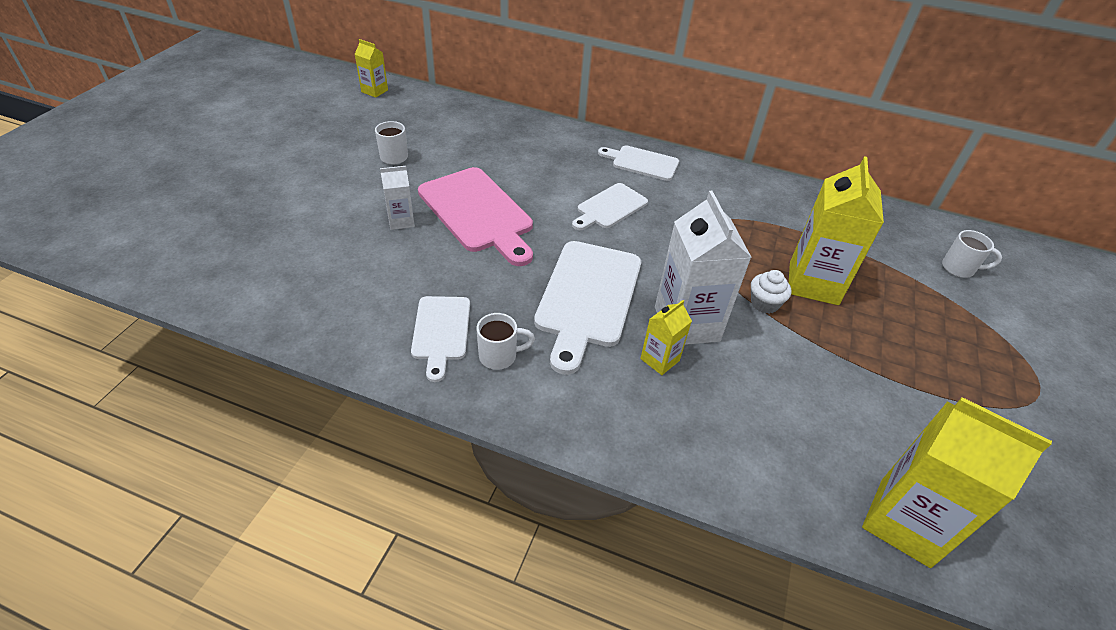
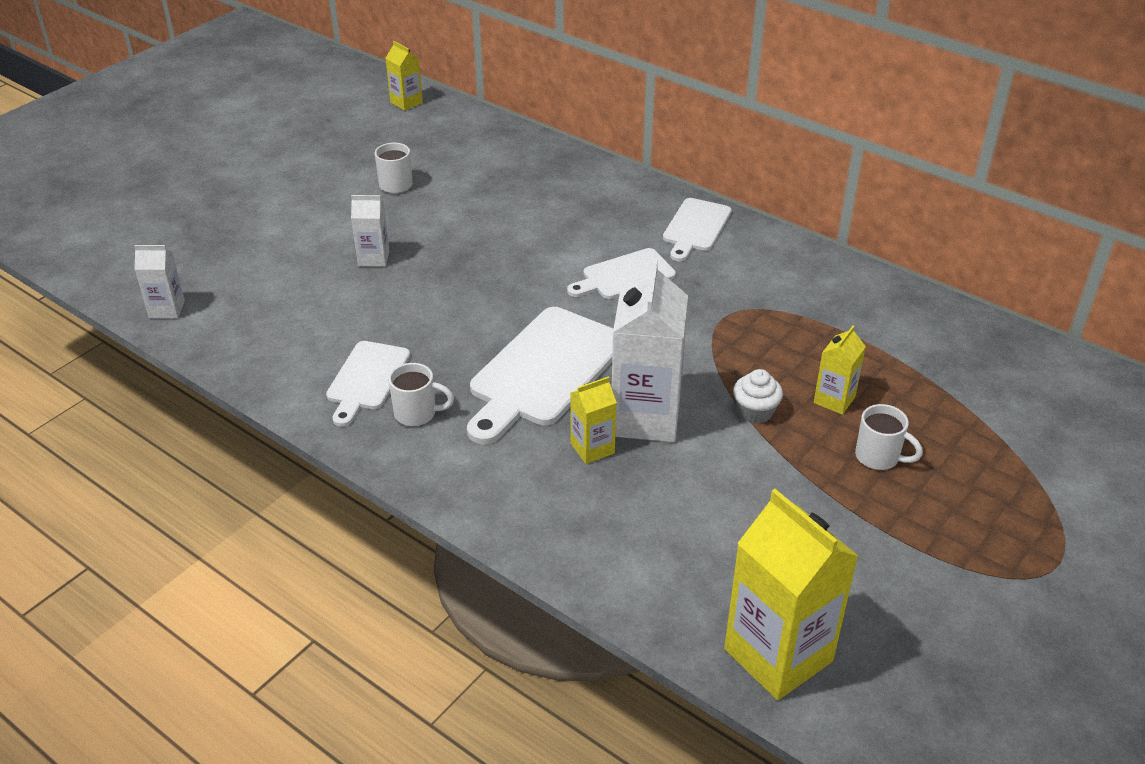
camera: 20 degrees right, 5 degrees down
(226, 296) = (167, 309): none -> white carton
(478, 213) = (464, 261): pink cutting board -> none
(642, 163) = (696, 227): white cutting board -> white cutting board turned 105 degrees counterclockwise
(813, 283) = (834, 400): yellow carton -> yellow carton, size x0.50
(959, 268) = (1051, 414): white mug -> white mug (879, 457)

